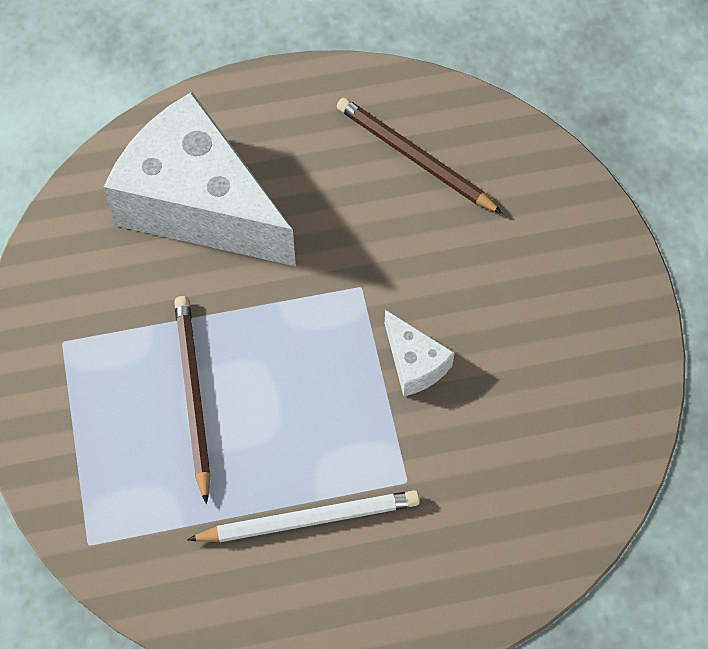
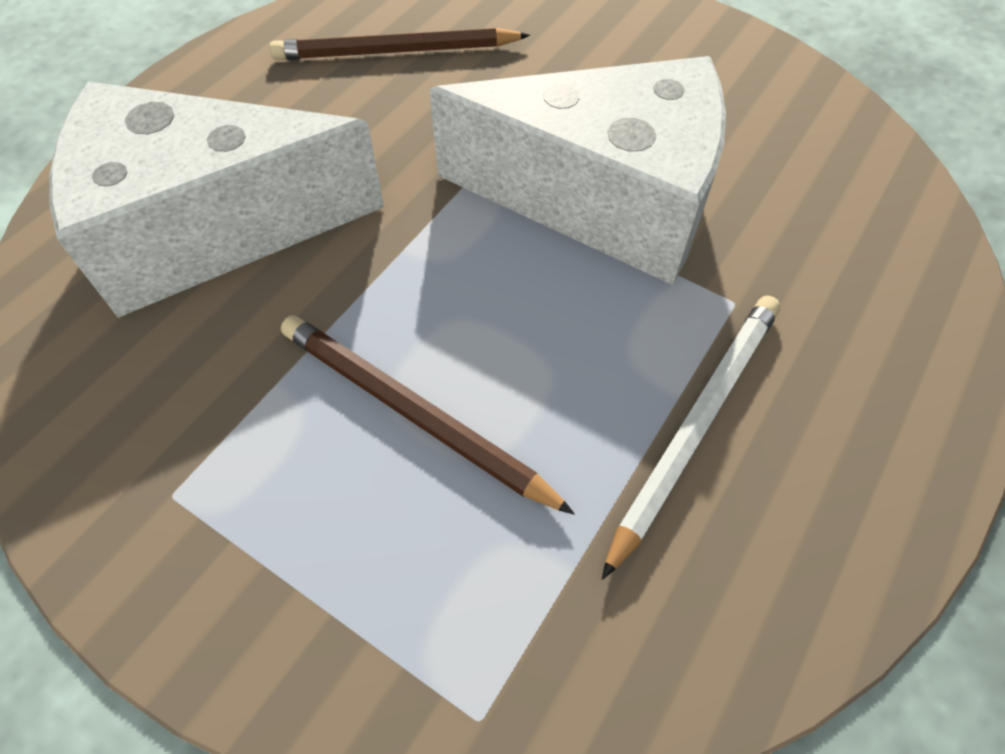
camera: 45 degrees left, 5 degrees down
(414, 363) = (604, 199): white cheese -> white cheese, size x2.39

